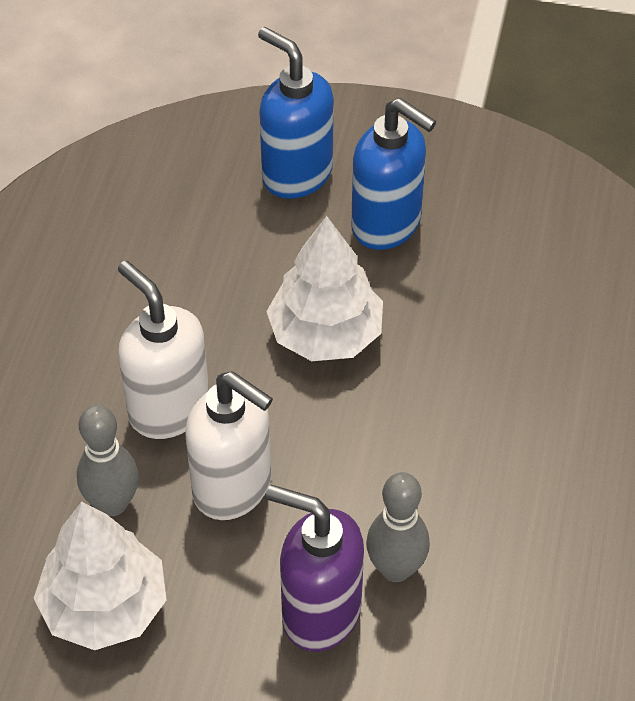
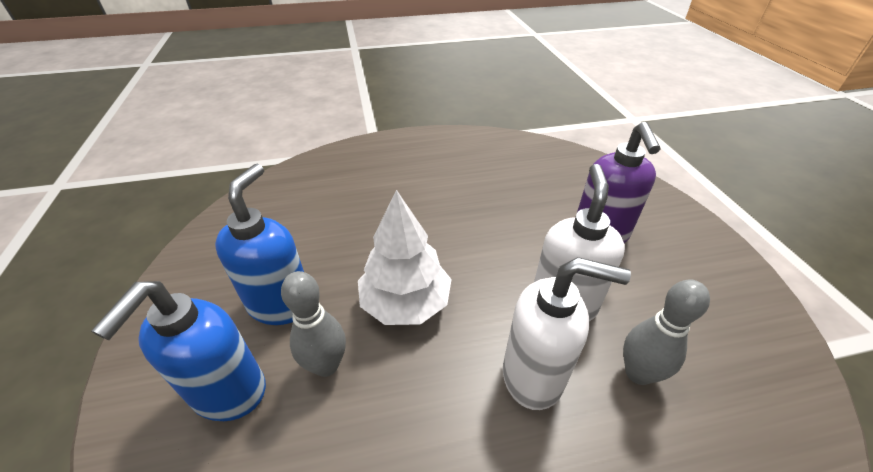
camera: 115 degrees left, 10 degrees down
(105, 606) = (705, 337): white tree -> none
(168, 409) = (534, 376): white soap dispenser -> white soap dispenser turned 105 degrees counterclockwise
(395, 569) = (548, 216): grey bowling pin -> grey bowling pin (326, 365)

